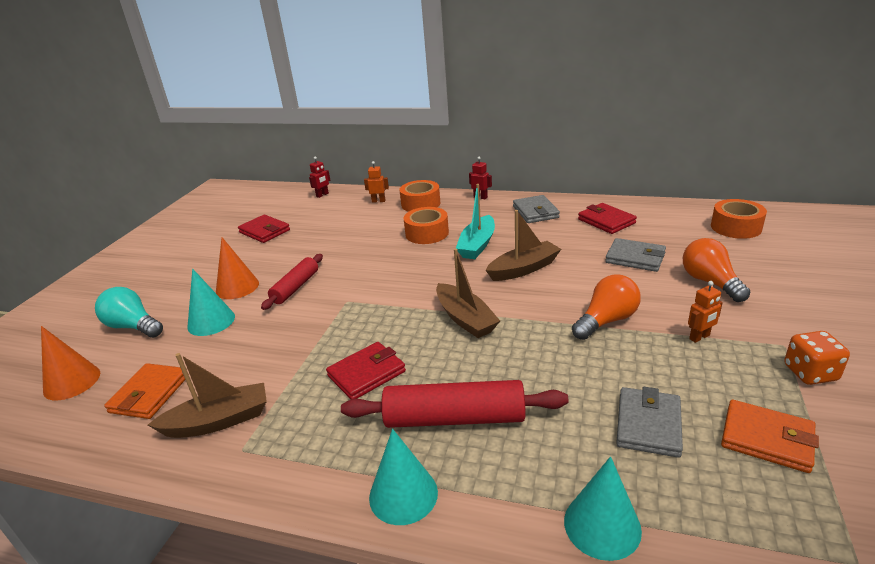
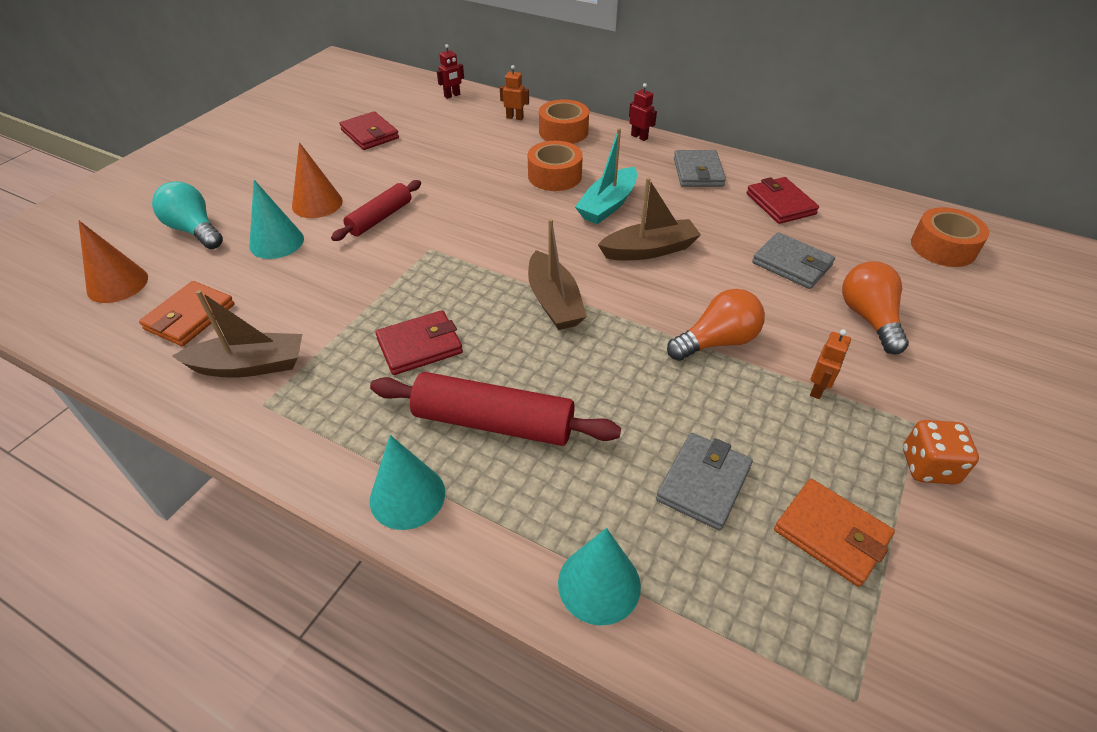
camera: 10 degrees right, 15 degrees up
(699, 337) = (818, 389): orange robot -> orange robot turned 45 degrees counterclockwise

